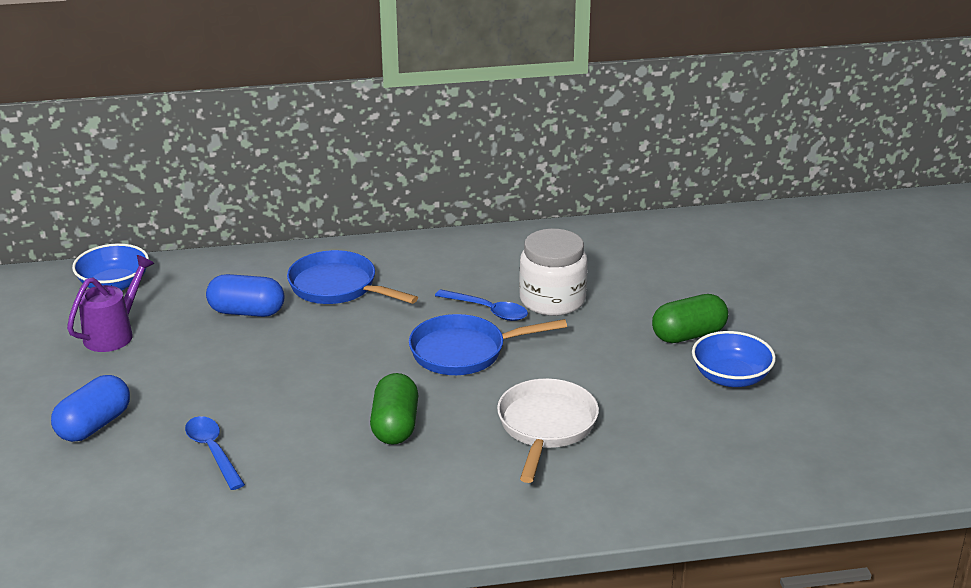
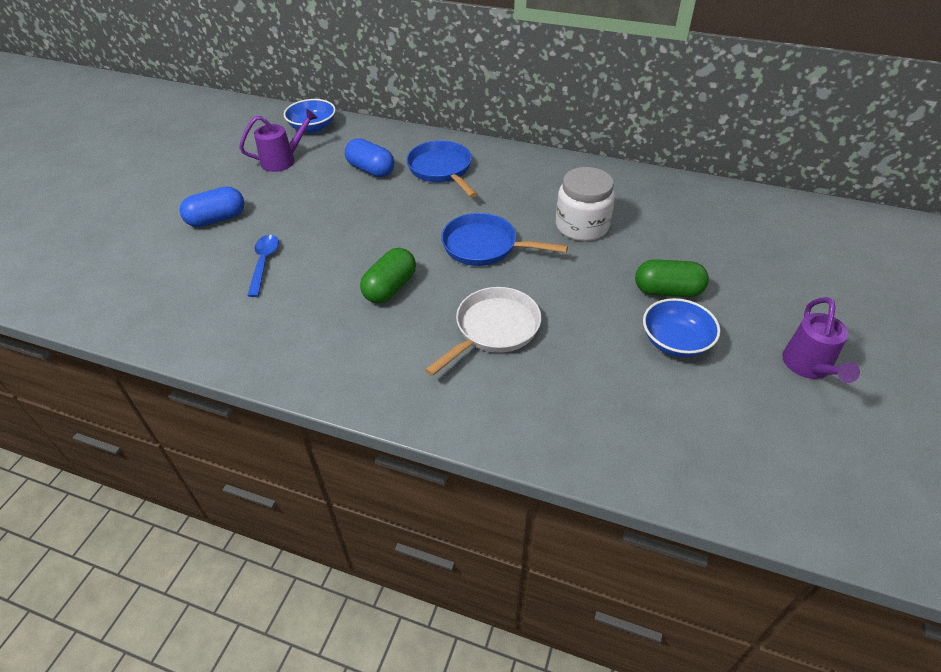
camera: 30 degrees right, 15 degrees up
(487, 310) = (528, 219): blue spoon -> none
(860, 358) = (809, 367): none -> purple watering can

